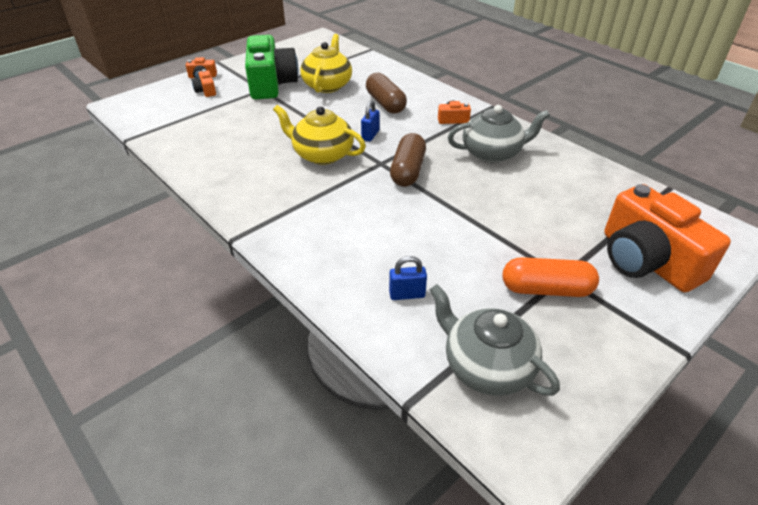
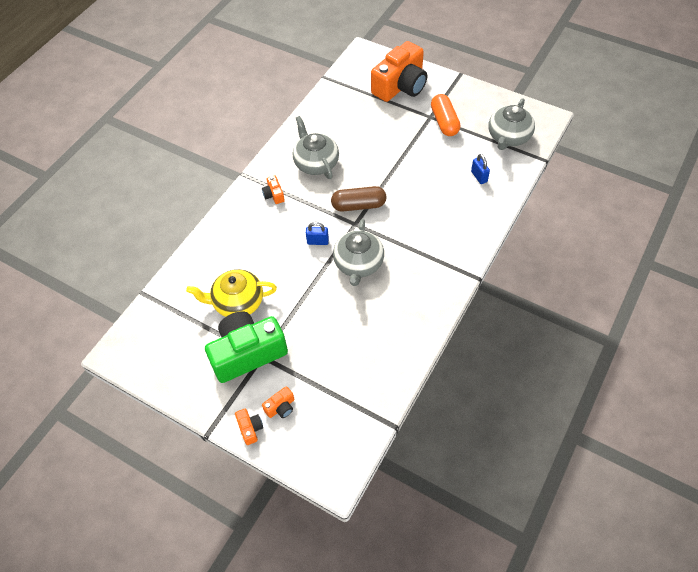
camera: 105 degrees left, 15 degrees up
(322, 154) = (358, 264): yellow teapot -> grey teapot
(385, 103) = (260, 246): brown capsule -> none

